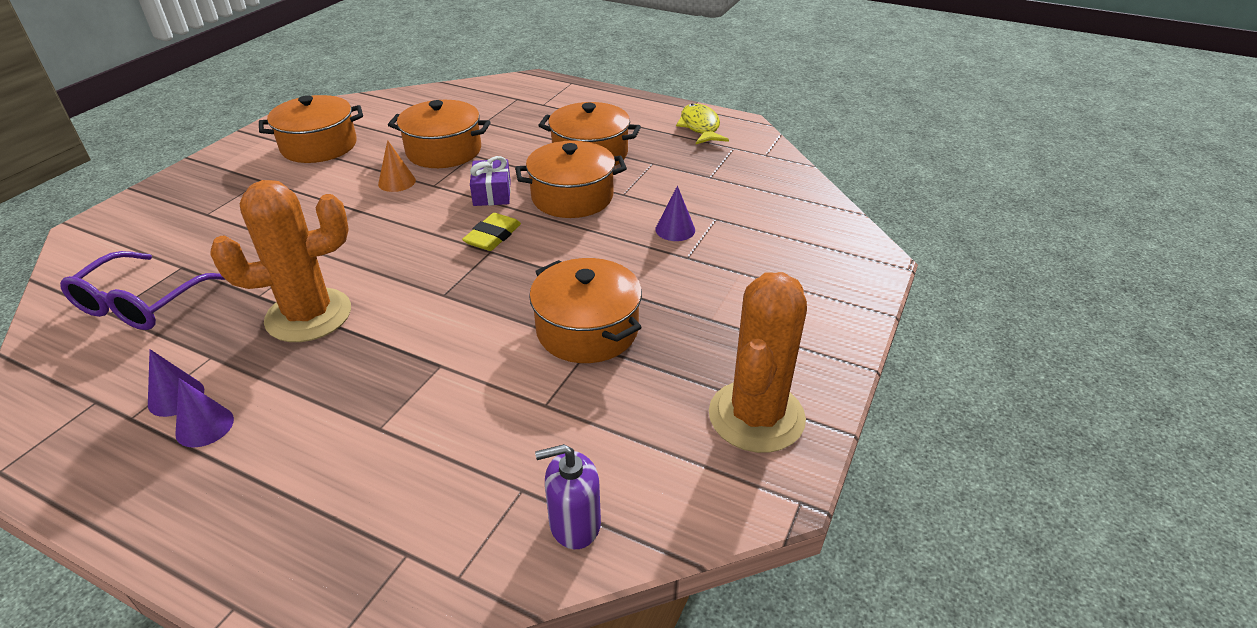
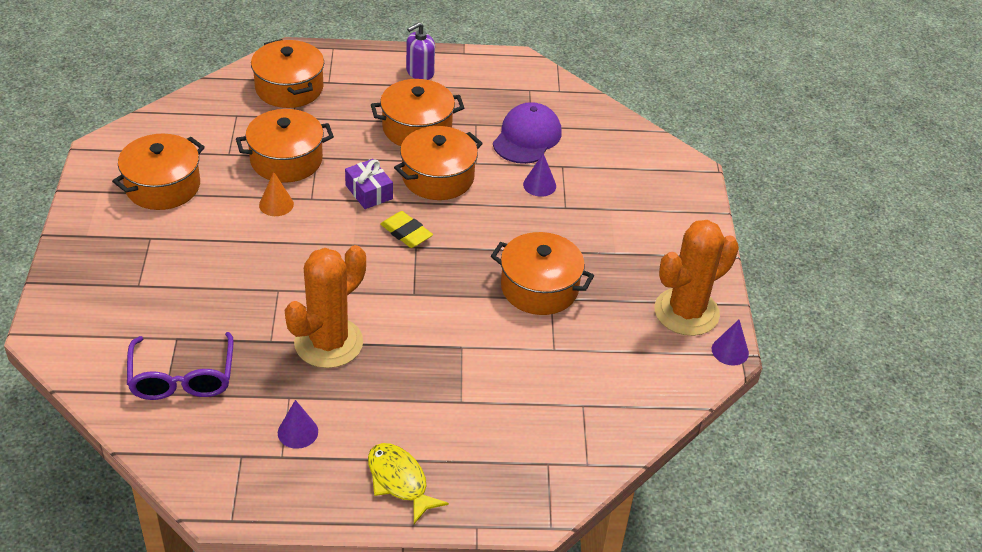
camera: 30 degrees left, 5 degrees up
(204, 426) = (341, 442): purple cone -> purple cone (730, 351)
(493, 236) = (406, 233): yellow eraser -> yellow eraser turned 45 degrees counterclockwise
(503, 102) = (289, 88): none -> orange pot
(574, 523) = (628, 412): purple soap dispenser -> purple soap dispenser (420, 72)
(697, 185) = (527, 137): none -> purple cap
(700, 127) = (487, 74): yellow fish -> yellow fish (399, 481)
(756, 416) = (686, 312): orange cactus -> orange cactus turned 60 degrees clockwise

